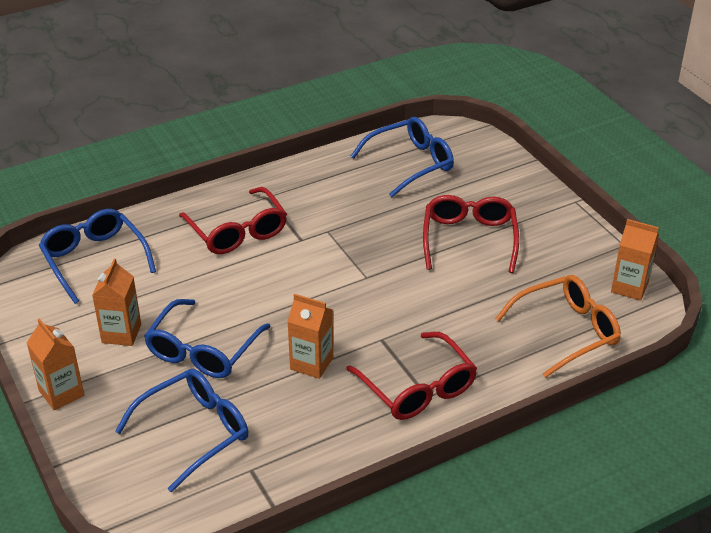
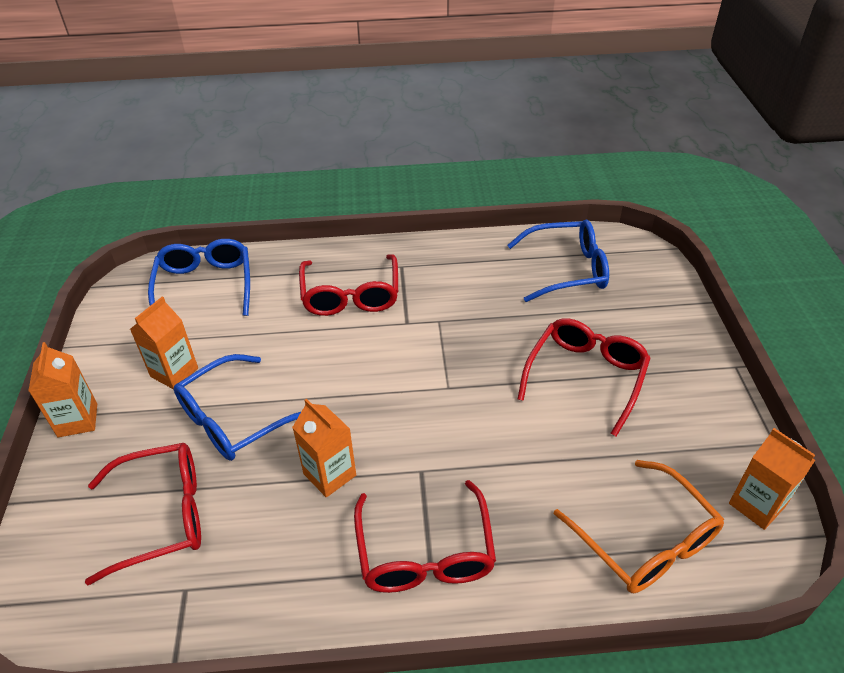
camera: 25 degrees right, 5 degrees up
(194, 432) = (162, 515): blue glasses -> red glasses
(566, 331) = (645, 540): orange glasses -> orange glasses turned 60 degrees clockwise

